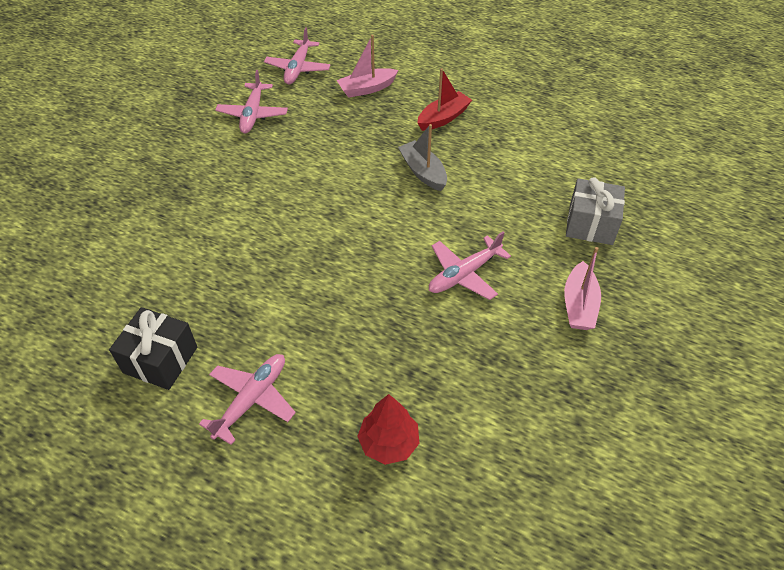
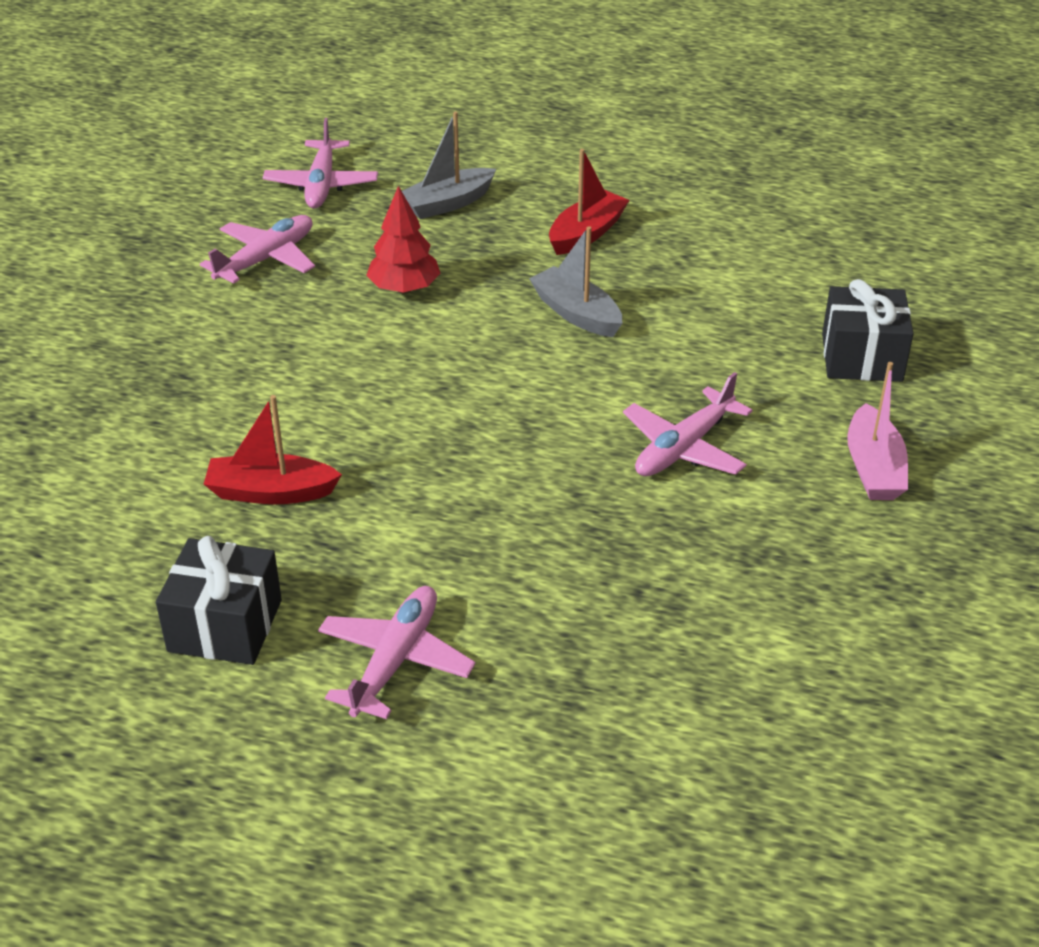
camera: 10 degrees left, 10 degrees down
(212, 271) = (271, 492): none -> red boat
(253, 114) = (266, 259): pink plane -> pink plane turned 135 degrees counterclockwise
(367, 89) = (447, 203): pink boat -> grey boat
(389, 443) = (632, 688): red tree -> red tree (404, 288)
(590, 224) = (861, 357): grey gift -> black gift

